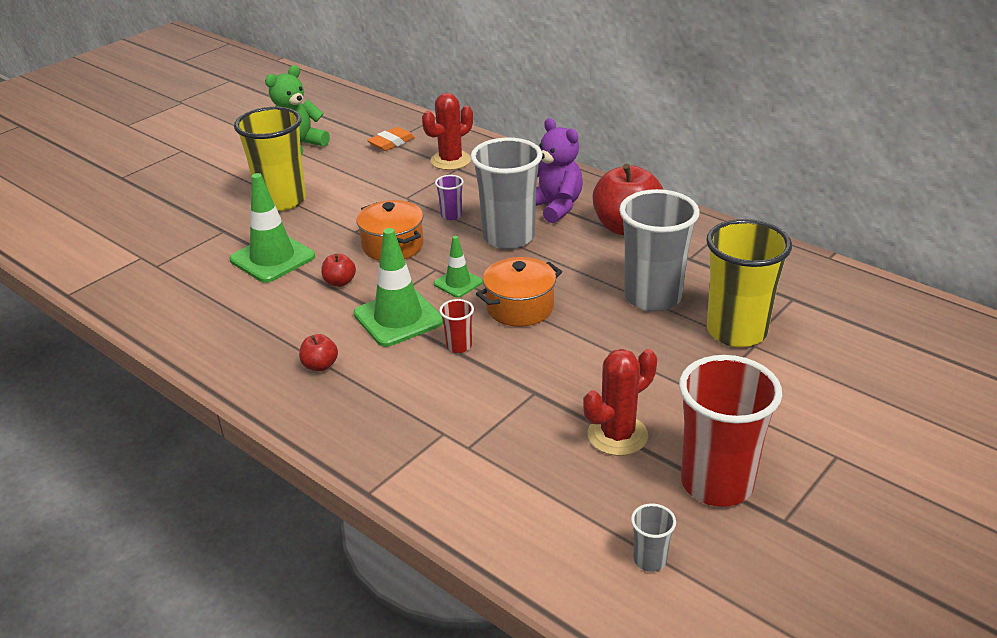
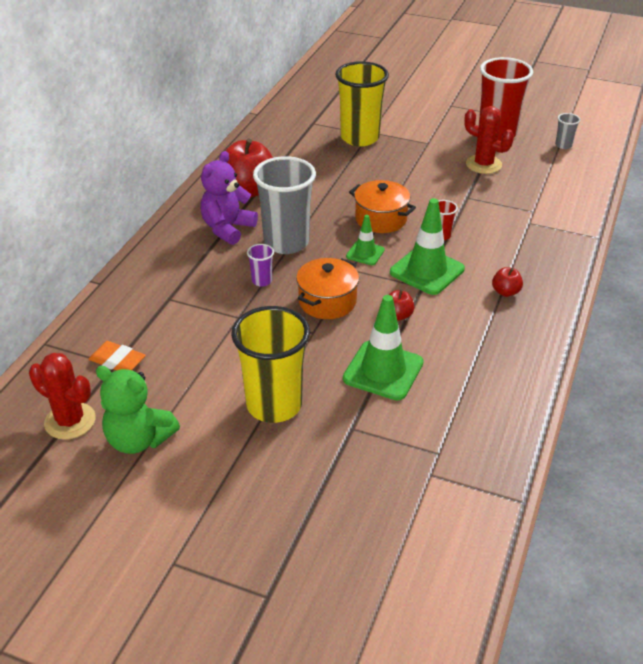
camera: 110 degrees left, 5 degrees up
(450, 160) = (153, 306): red cactus -> red cactus (70, 421)
(652, 297) = (338, 169): grey cup -> none

